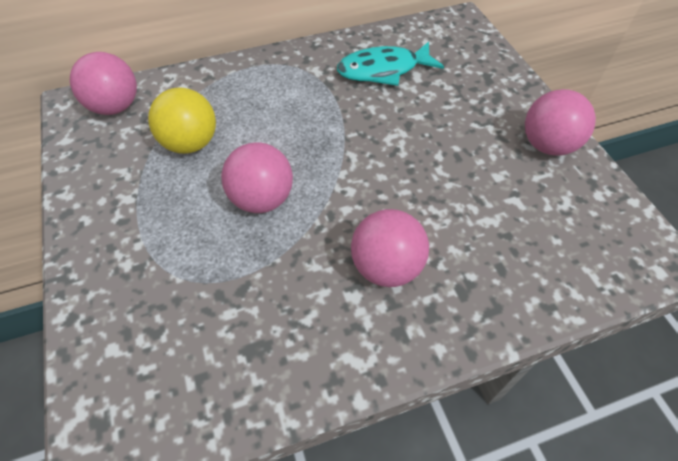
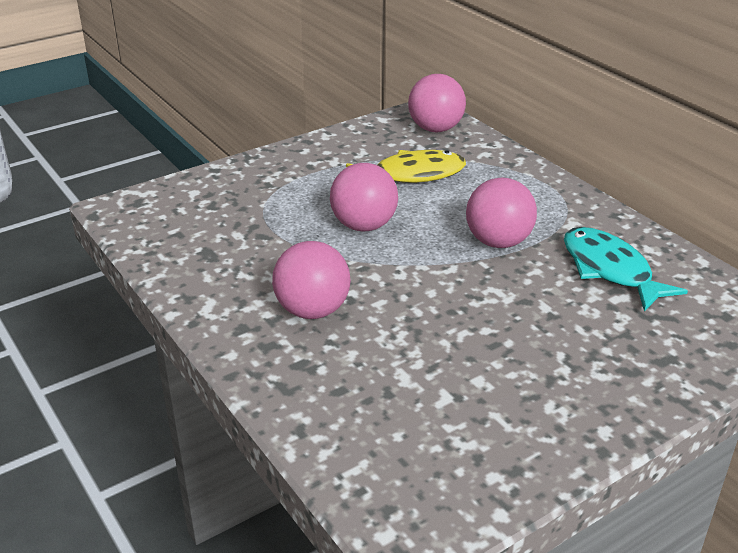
camera: 75 degrees right, 20 degrees down
(190, 143) = (412, 175): yellow ball -> yellow fish
(547, 145) = (562, 423): pink ball -> pink ball (498, 242)

